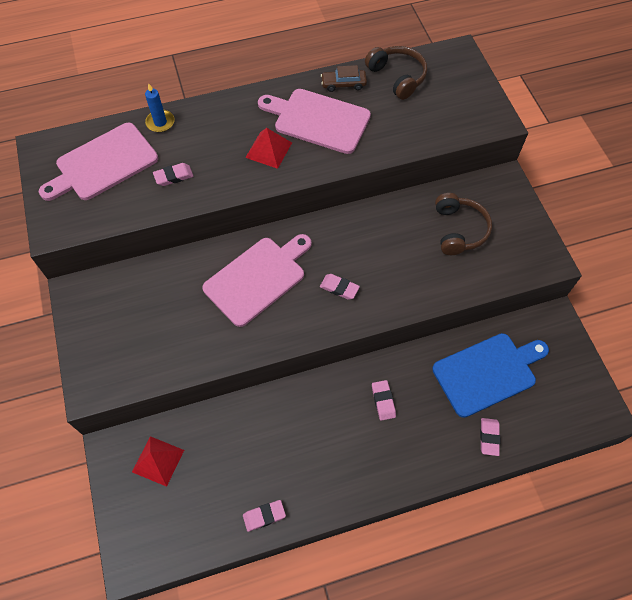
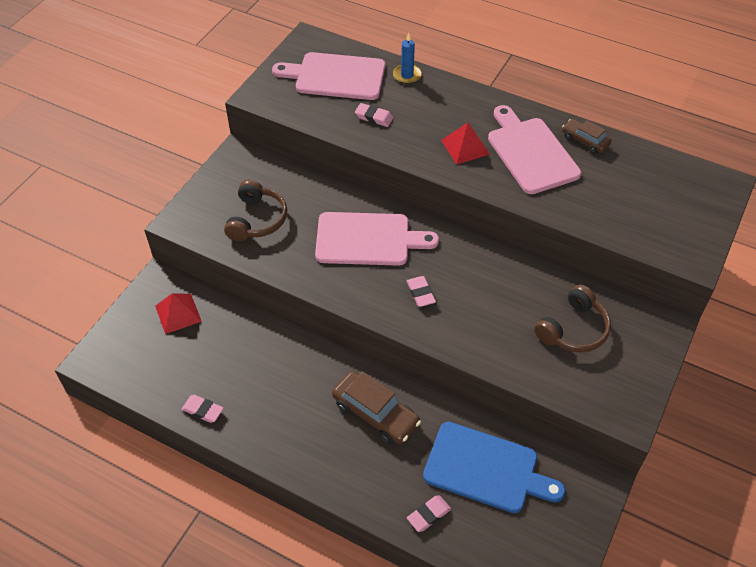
camera: 45 degrees right, 10 degrees down
(383, 401) = (375, 413): pink eraser -> brown car
(397, 77) = (640, 166): brown headphones -> brown headphones (257, 219)

